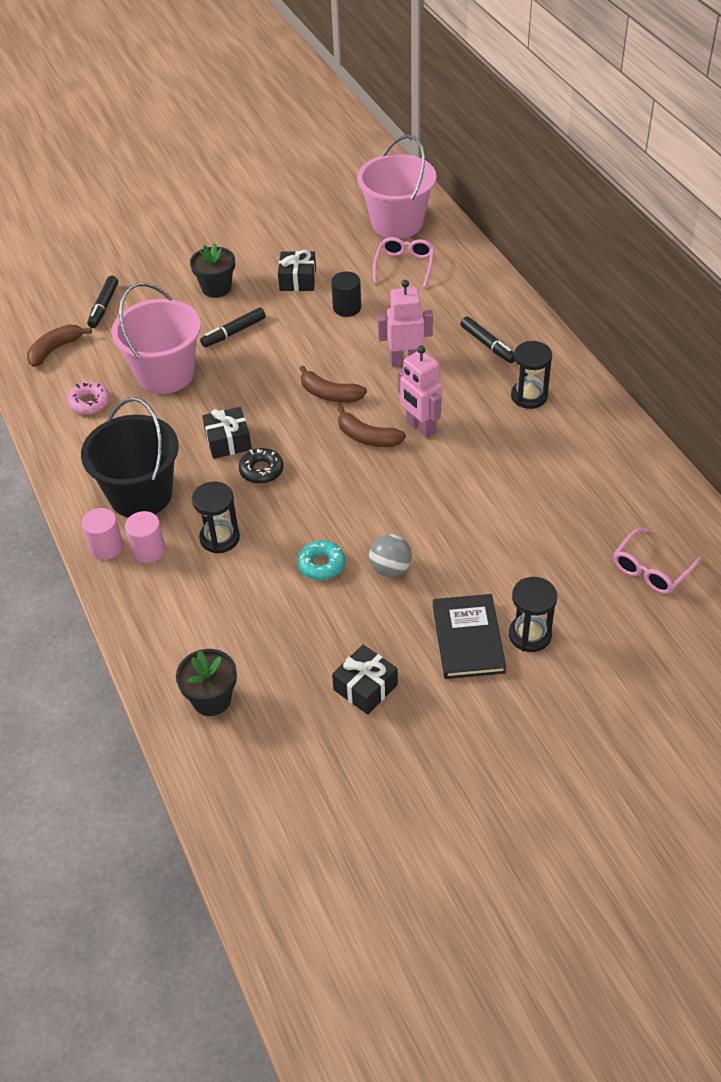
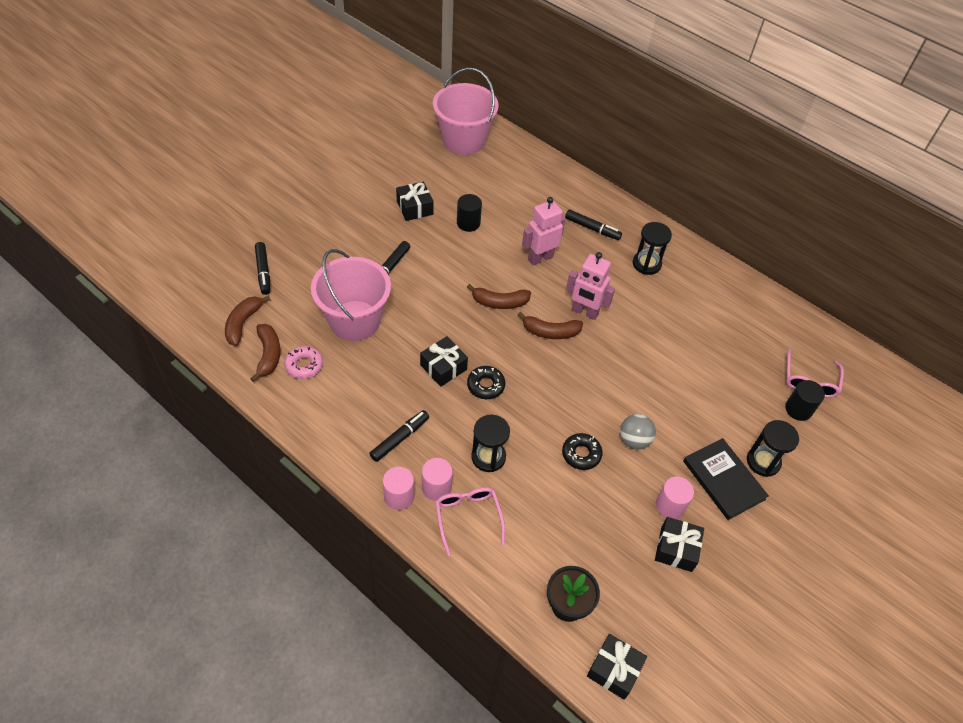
camera: 30 degrees left, 5 degrees up
(61, 384) = (268, 355): none -> brown banana
(141, 495) = (400, 438): black bucket -> black marker
(216, 288) = (352, 231): black flower pot -> none
(220, 774) = (614, 670): none -> black gift
(321, 565) = (581, 454): turquoise donut -> black donut
(387, 644) = (670, 506): none -> pink cylinder
(404, 266) = (491, 176): pink glasses -> pink glasses (468, 517)
(614, 595) = (798, 409): none -> black cylinder

